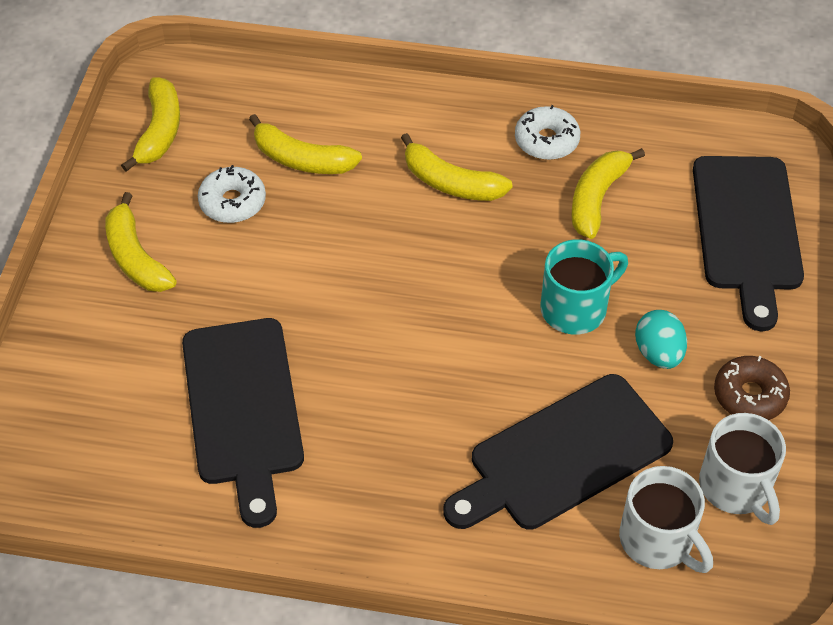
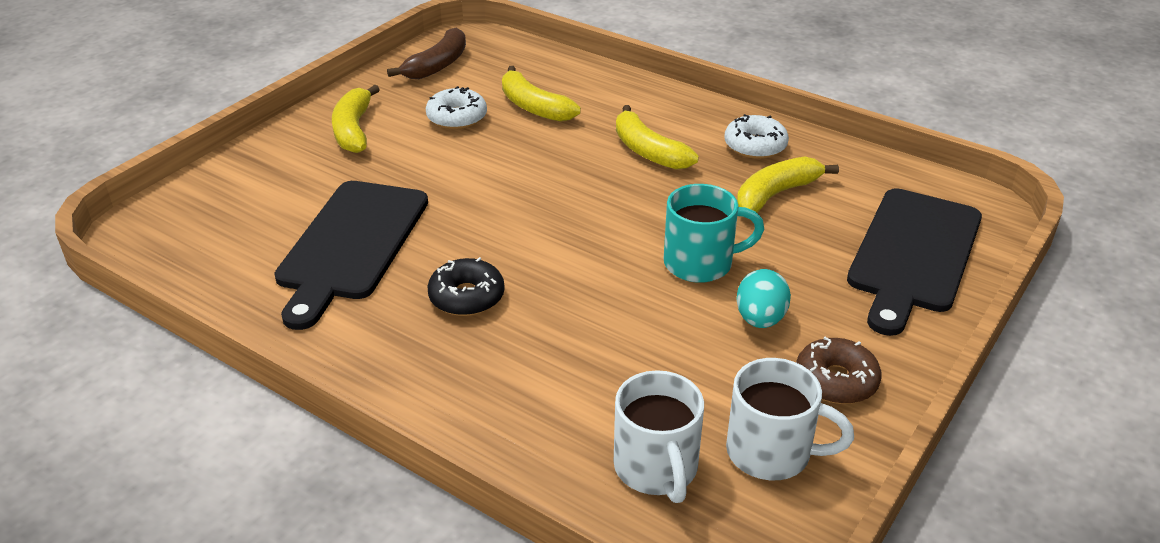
camera: 25 degrees right, 15 degrees down
(159, 131) = (437, 65): yellow banana -> brown banana
(394, 428) = (466, 297): none -> black donut
(563, 456) = (608, 367): black cutting board -> none
(736, 488) = (772, 452): white mug -> white mug turned 75 degrees counterclockwise

